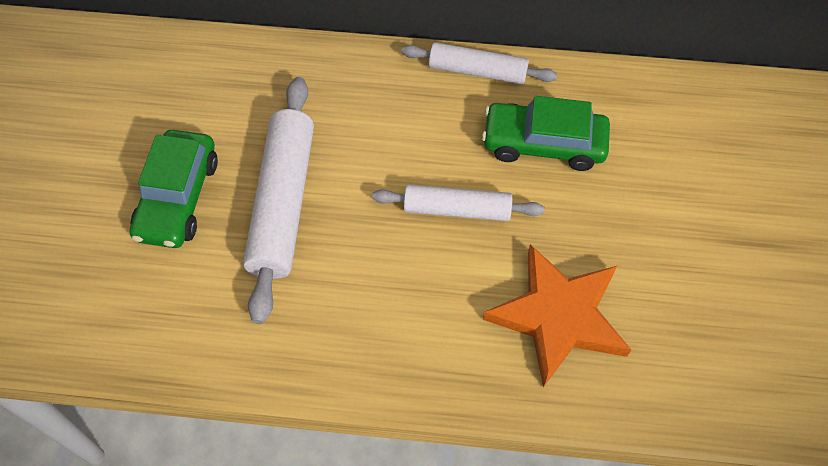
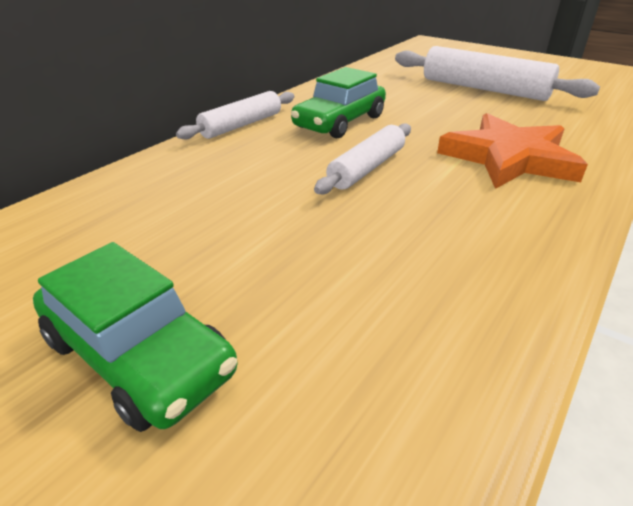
camera: 60 degrees left, 25 degrees down
(282, 203) = (256, 261): white rolling pin -> white rolling pin (484, 89)

